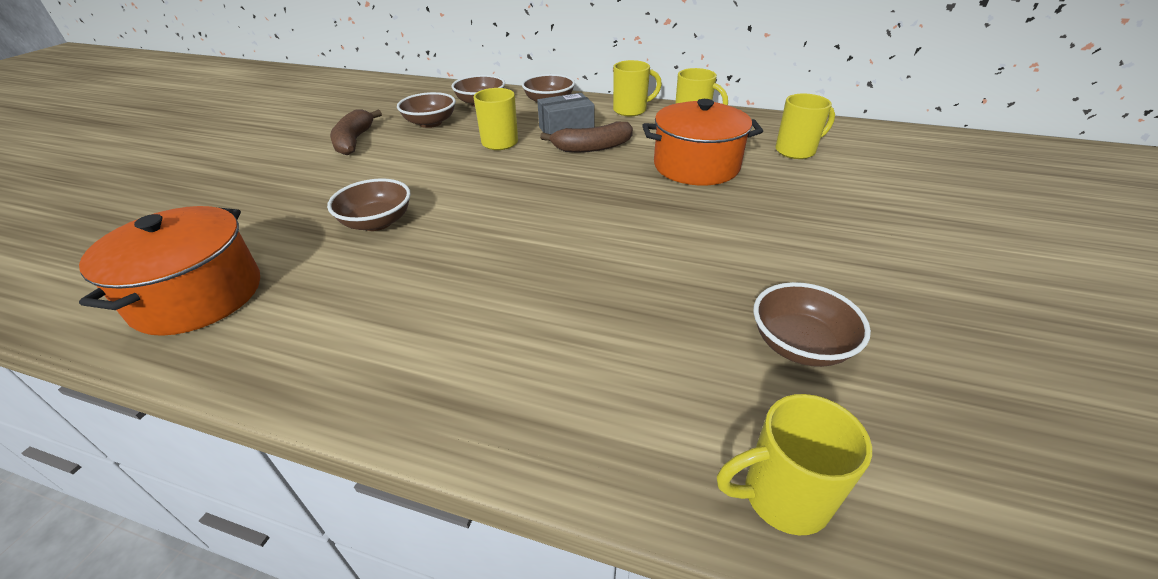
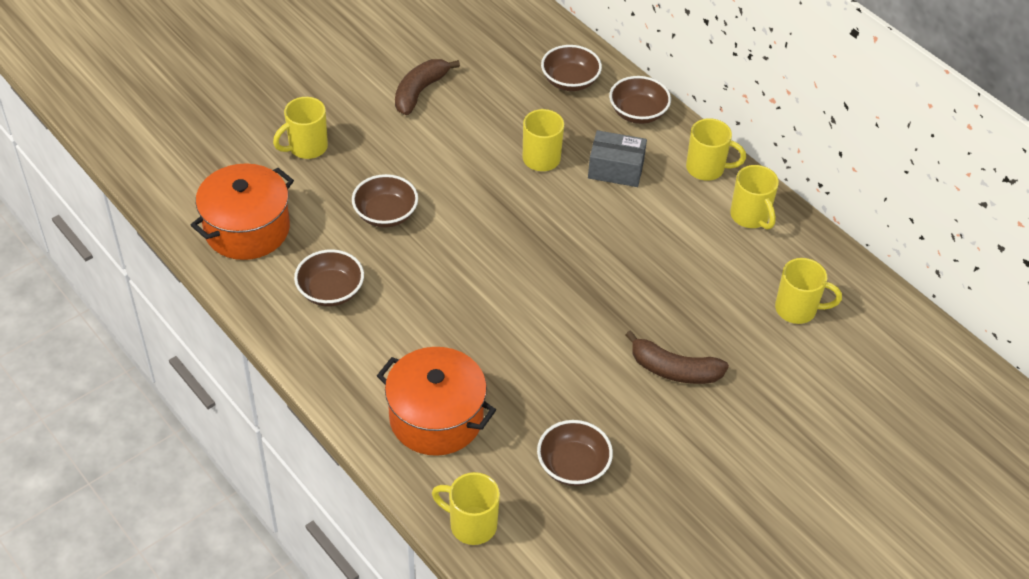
camera: 30 degrees right, 10 degrees up
(251, 206) = (306, 147): none -> yellow mug
(430, 123) = (501, 94): brown bowl -> brown bowl (330, 291)
(592, 147) = (616, 208): brown banana -> brown banana (674, 370)
(696, 166) = (683, 280): orange pot -> orange pot (436, 418)

